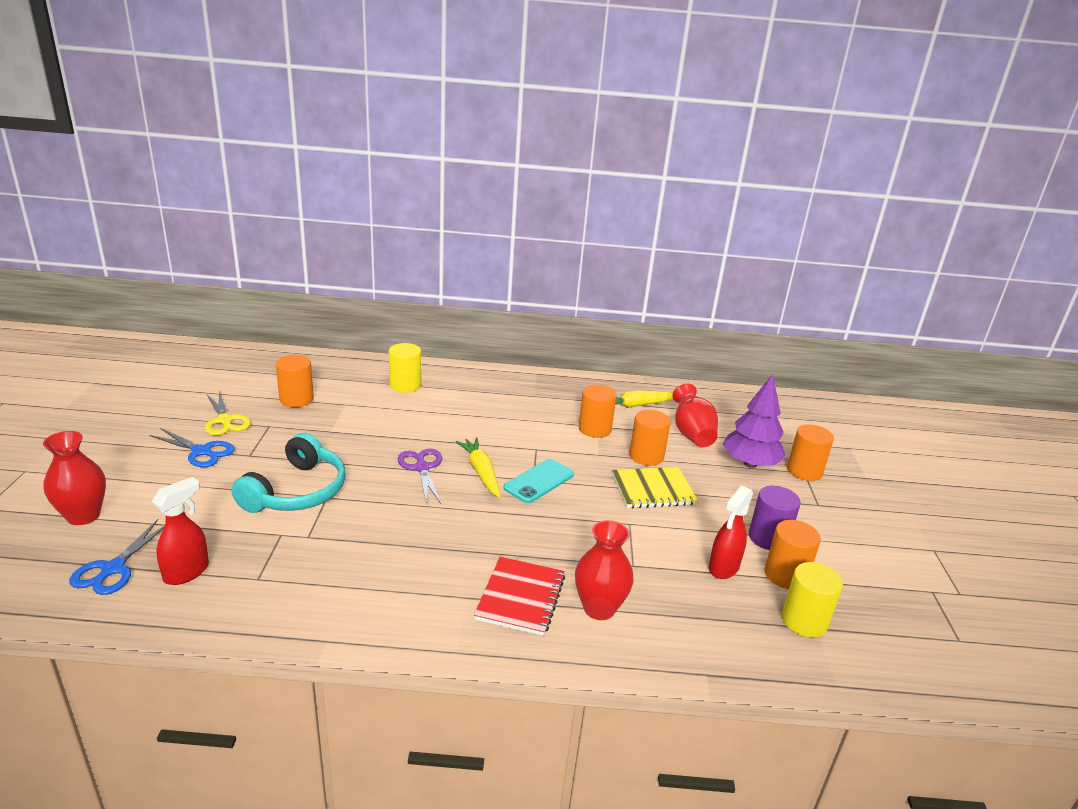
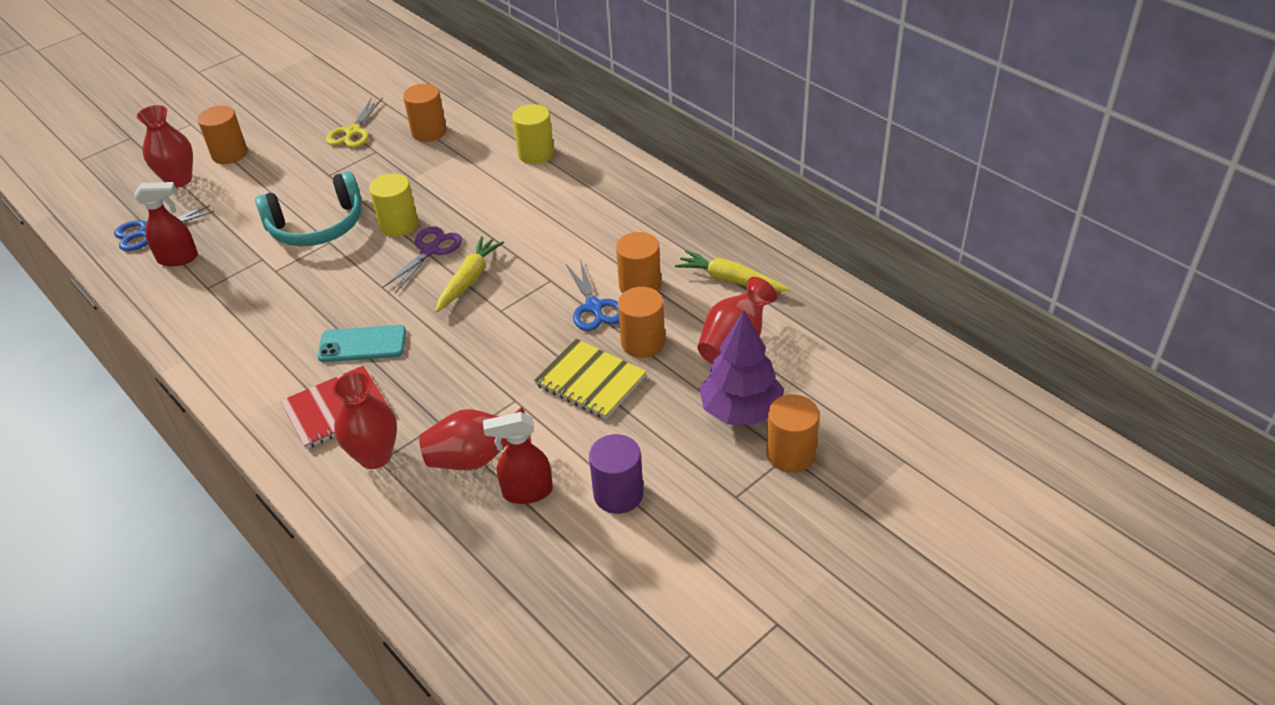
camera: 50 degrees right, 15 degrees up
(201, 451) = (303, 156): blue scissors -> blue scissors (594, 307)
(539, 481) = (502, 314): turquoise phone -> turquoise phone (362, 344)
(664, 568) = (476, 458): none -> red vase
(785, 575) = (571, 536): orange cylinder -> orange cylinder (229, 154)
(804, 621) = (514, 584): yellow cylinder -> yellow cylinder (398, 225)

